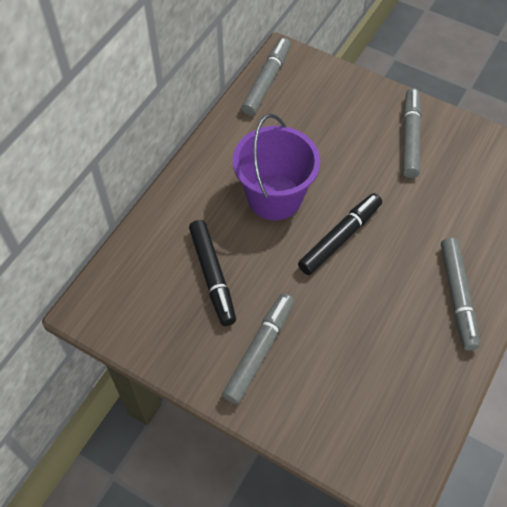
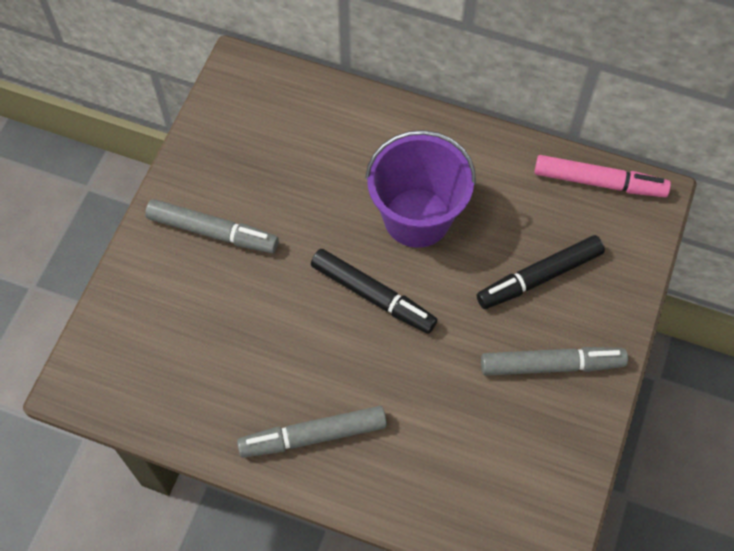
camera: 80 degrees right, 5 degrees up
(213, 276) = (297, 172): black marker -> black marker (539, 277)
(266, 81) = (599, 182): grey marker -> pink marker

